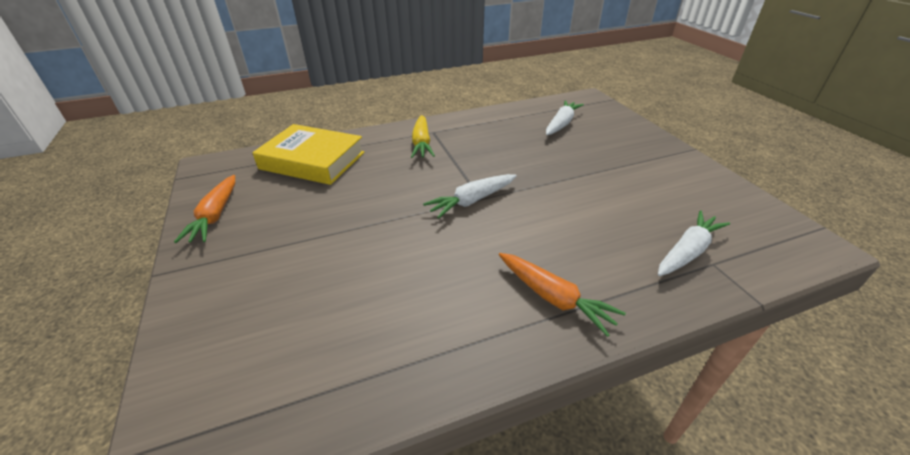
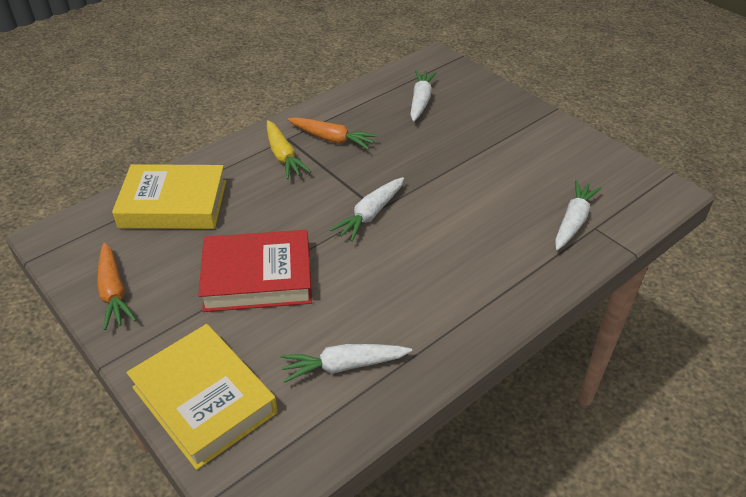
camera: 20 degrees left, 5 degrees up
(208, 335) = (204, 400): none -> yellow book
(338, 231) = (258, 277): none -> red book
(364, 341) = (344, 366): none -> white carrot
(554, 298) = (480, 289): orange carrot -> orange carrot (332, 139)

